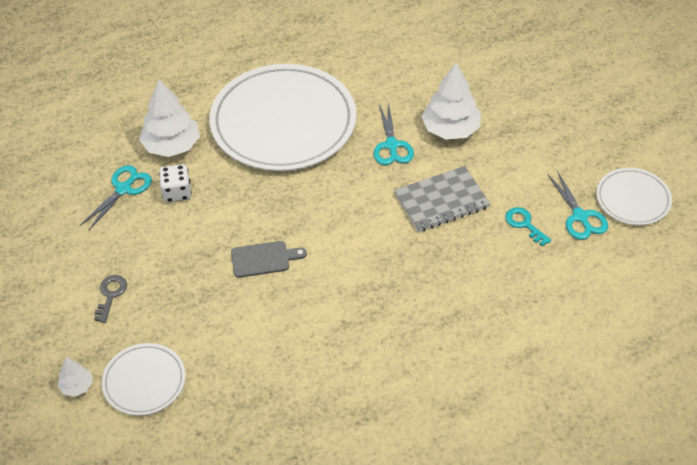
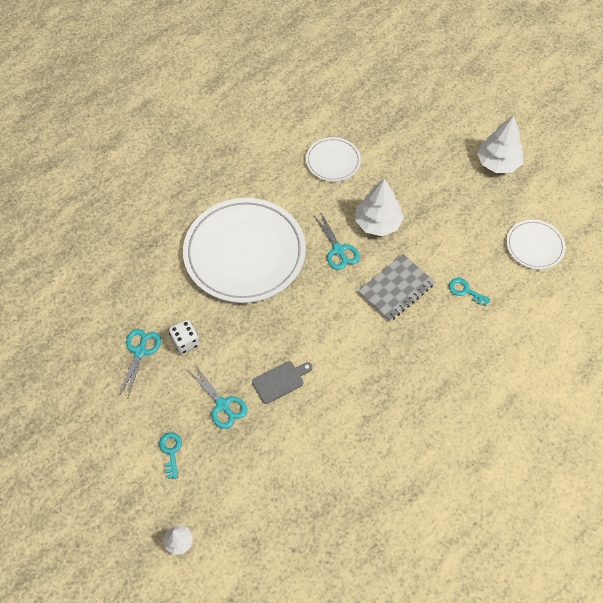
camera: 20 degrees left, 10 degrees up
(110, 295) = (171, 451): grey key -> turquoise key
(144, 381) = (231, 519): white plate -> white plate (333, 161)
(171, 145) = (162, 300): white tree -> white tree (497, 163)
(580, 217) = (503, 272): turquoise scissors -> turquoise scissors (222, 405)

